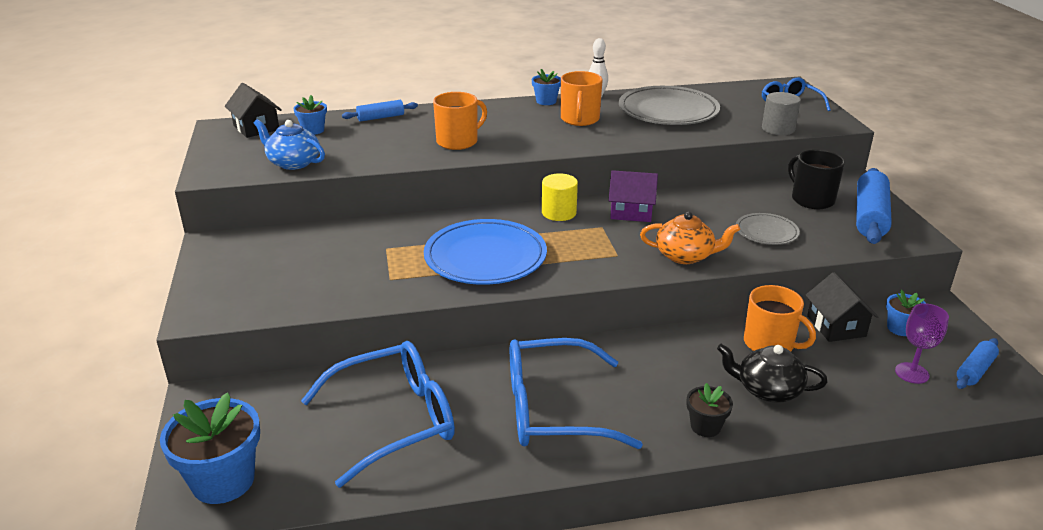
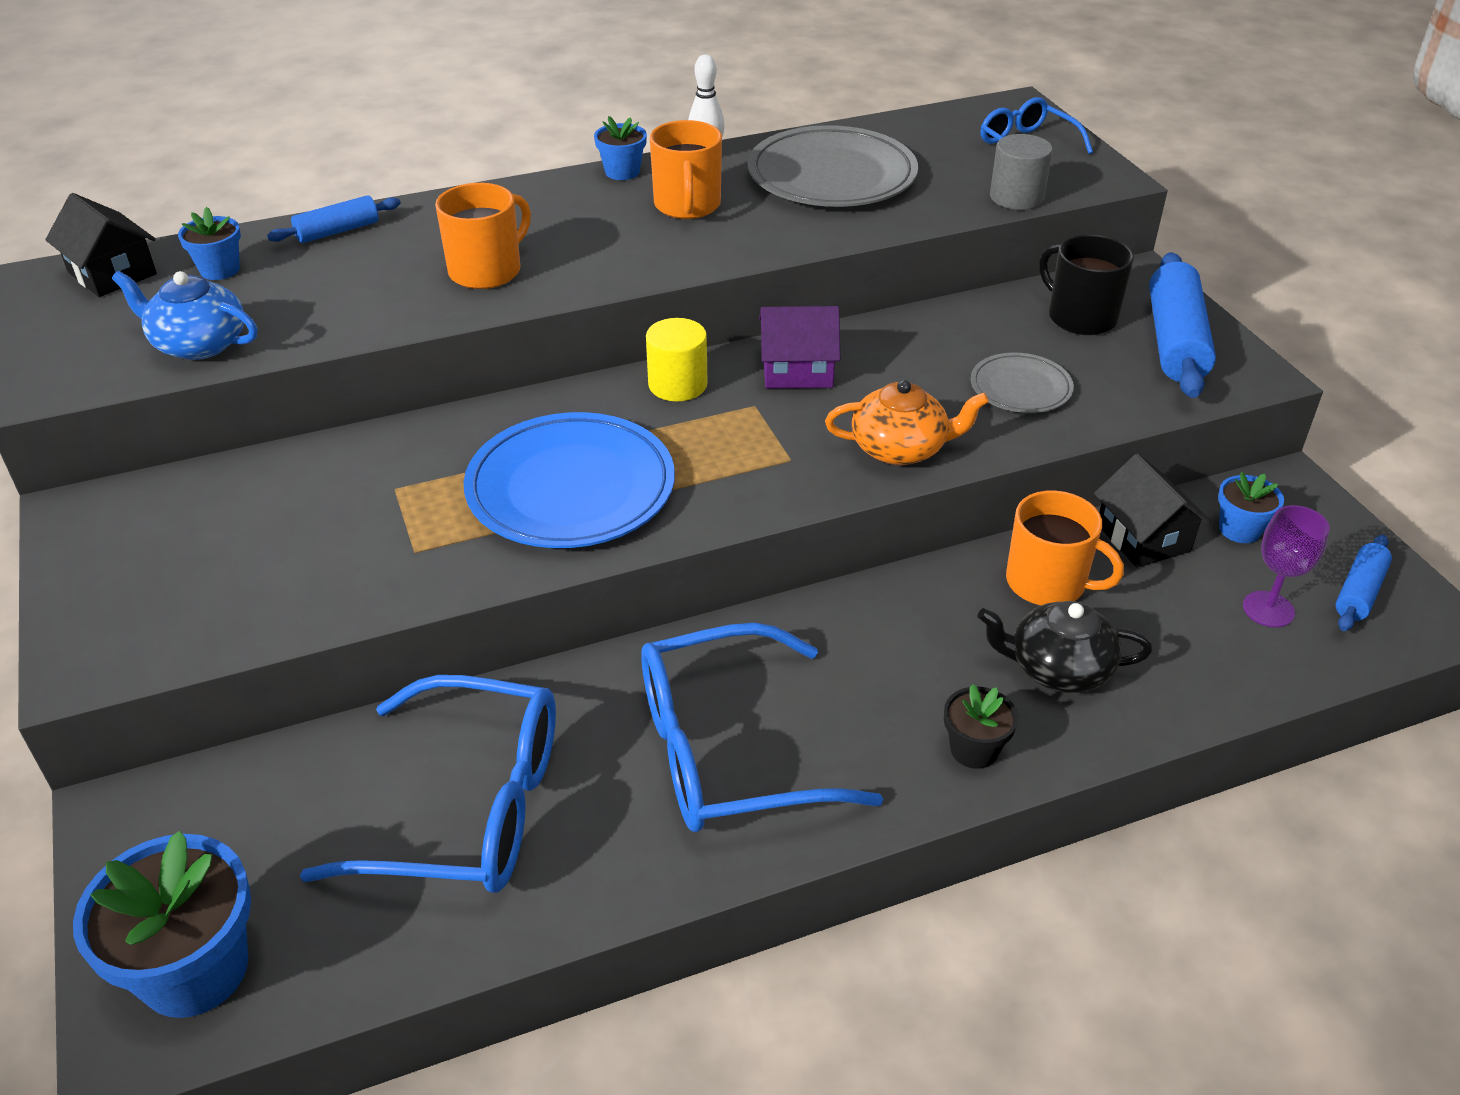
camera: 10 degrees left, 10 degrees up
(395, 420) = (469, 808): blue glasses -> blue glasses turned 45 degrees clockwise

